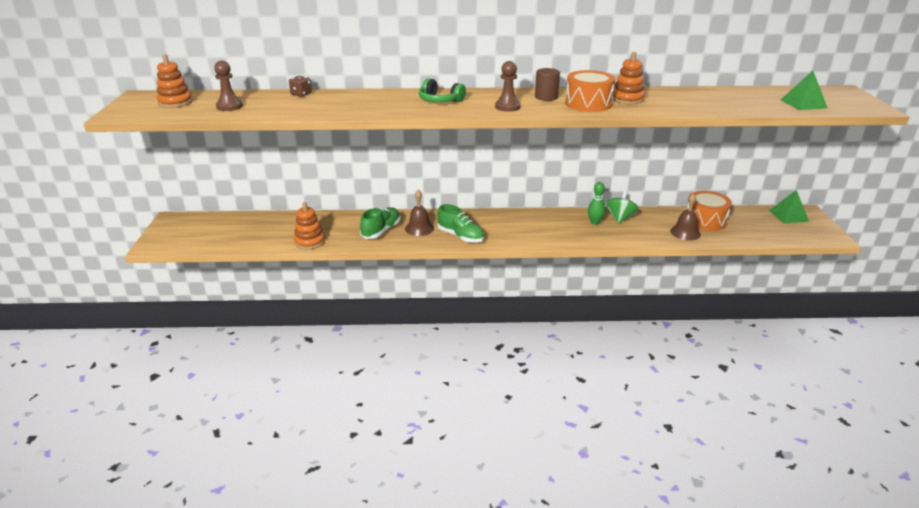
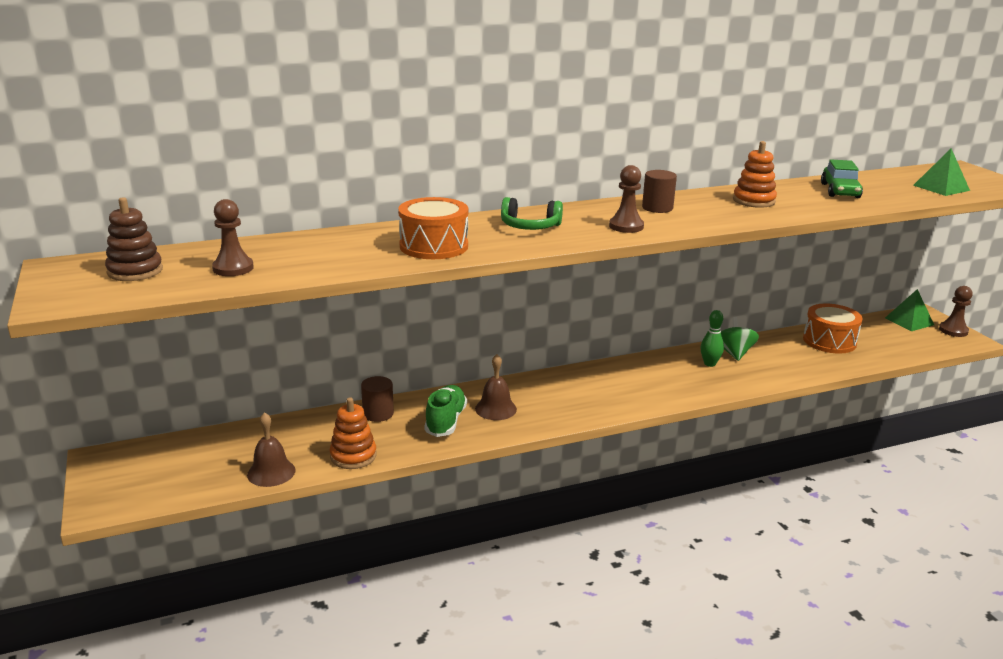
camera: 20 degrees left, 5 degrees down
(175, 102) = (135, 271): orange stacking toy -> brown stacking toy
(301, 94) = (323, 237): brown dice -> none
(343, 219) = (378, 414): none -> brown cylinder
(460, 236) = (559, 411): green shoe -> none
(588, 103) = (716, 211): orange drum -> orange drum (434, 246)
(685, 232) = (820, 360): brown bell -> brown bell (271, 472)
(709, 98) = (840, 191): none -> green car
(822, 228) = (953, 330): none -> brown pawn

